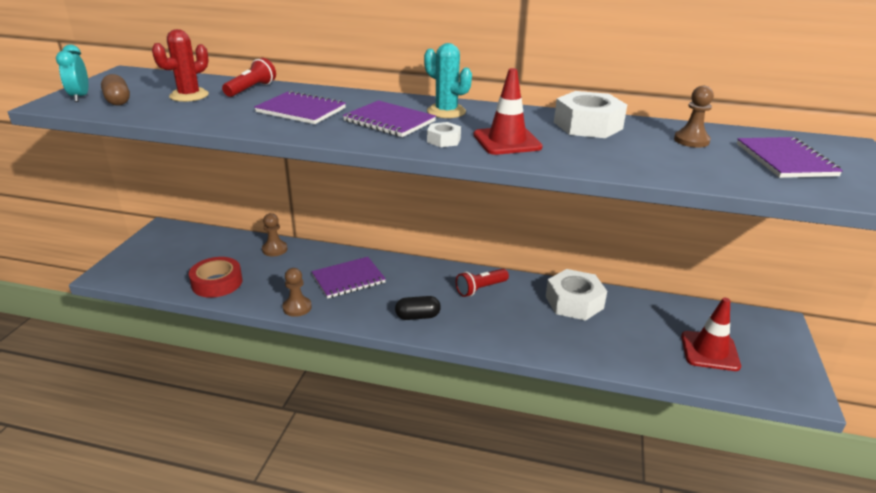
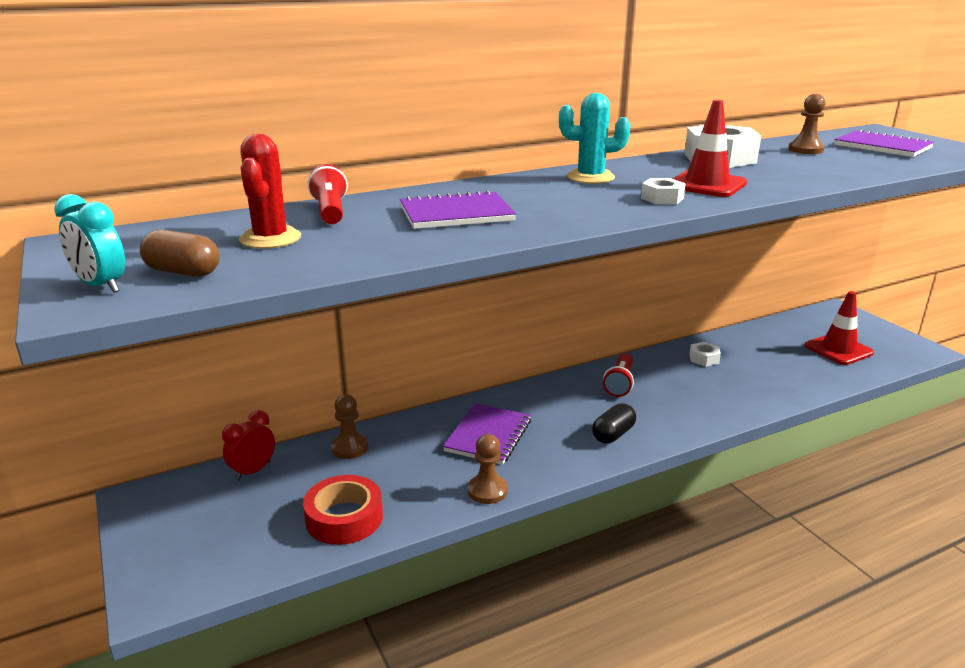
camera: 40 degrees left, 5 degrees down
(219, 239) = (253, 471): none -> red clock
(389, 121) = (570, 198): purple notebook -> none
(574, 302) = (704, 359): white nut -> white nut, size x0.49

